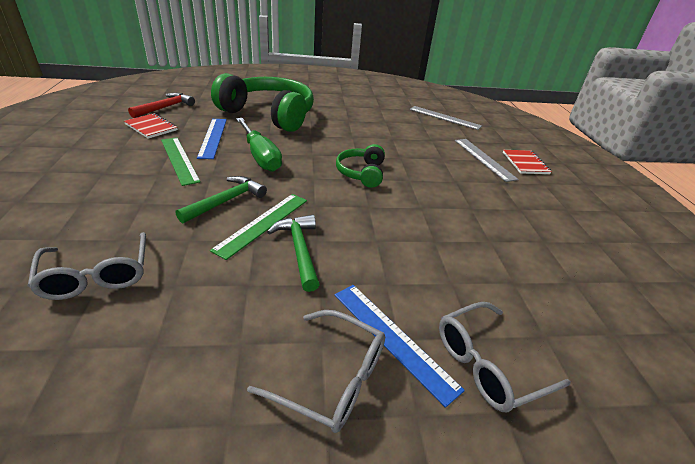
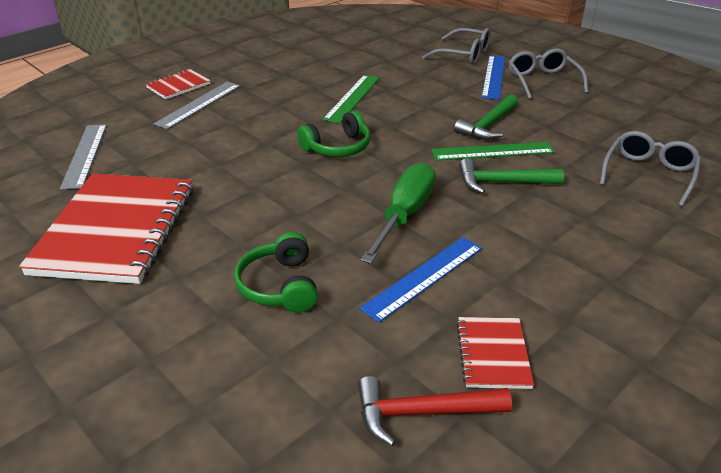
camera: 125 degrees left, 0 degrees up
(179, 160) = (504, 257): green ruler -> green ruler (352, 98)
(269, 115) = (280, 285): green headphones -> green headphones, size x0.49
(362, 105) = (115, 230): none -> red notebook

